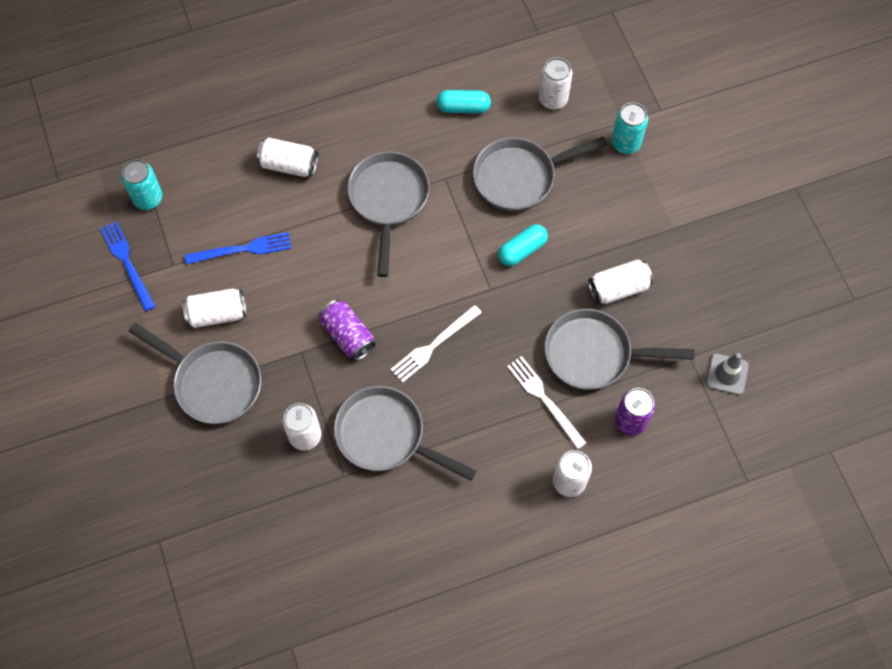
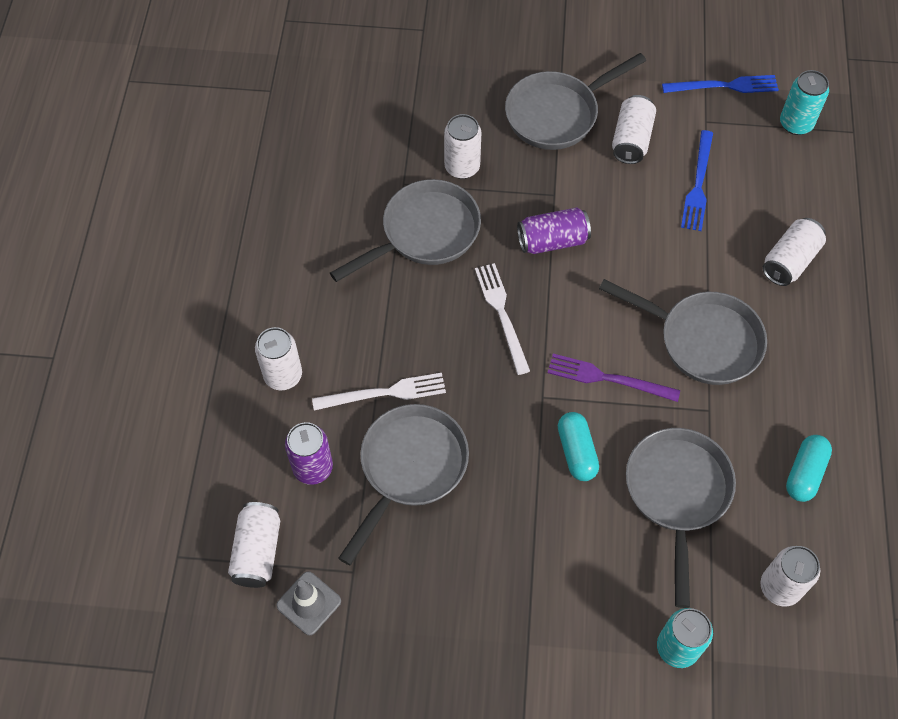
camera: 115 degrees right, 5 degrees down
(452, 250) = (609, 378): none -> purple fork
(618, 288) = (477, 535): white can -> white can (257, 551)

